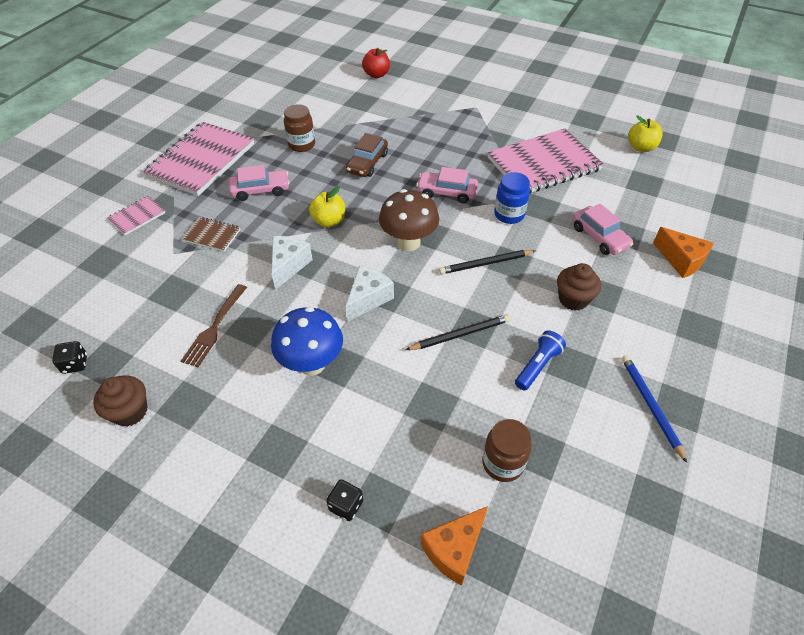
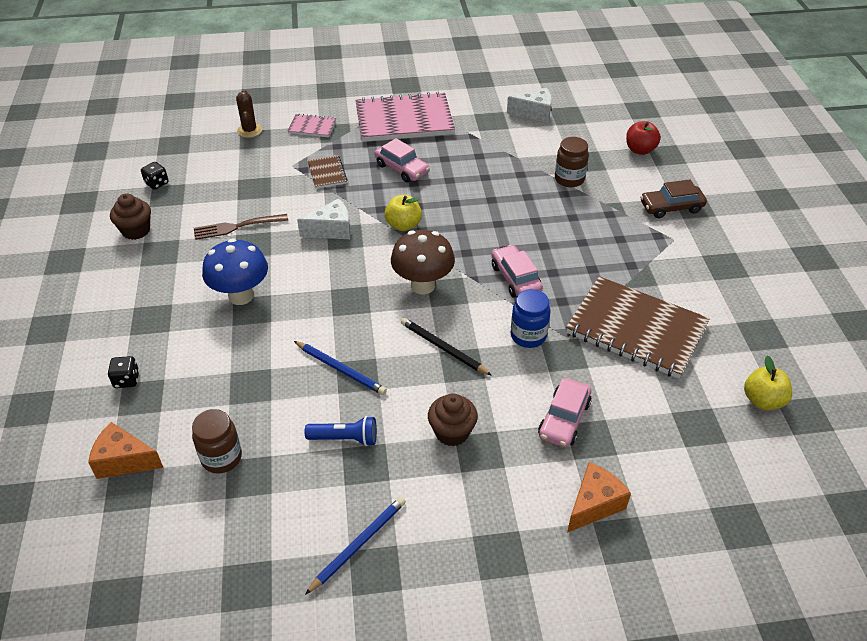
camera: 55 degrees right, 5 degrees down
(85, 259) = (249, 130): none -> brown cactus
(302, 145) = (483, 160): brown jar -> brown jar (569, 179)
(367, 163) = (501, 209): brown car -> brown car (671, 207)
(368, 298) = (334, 293): white cheese -> white cheese (534, 113)
(460, 334) = (341, 369): black pencil -> blue pencil
(543, 164) = (636, 329): pink notebook -> brown notebook
(681, 260) = (594, 504): orange cheese -> orange cheese turned 150 degrees counterclockwise

